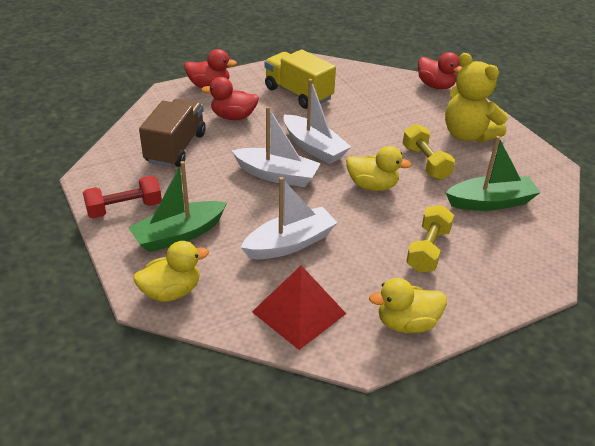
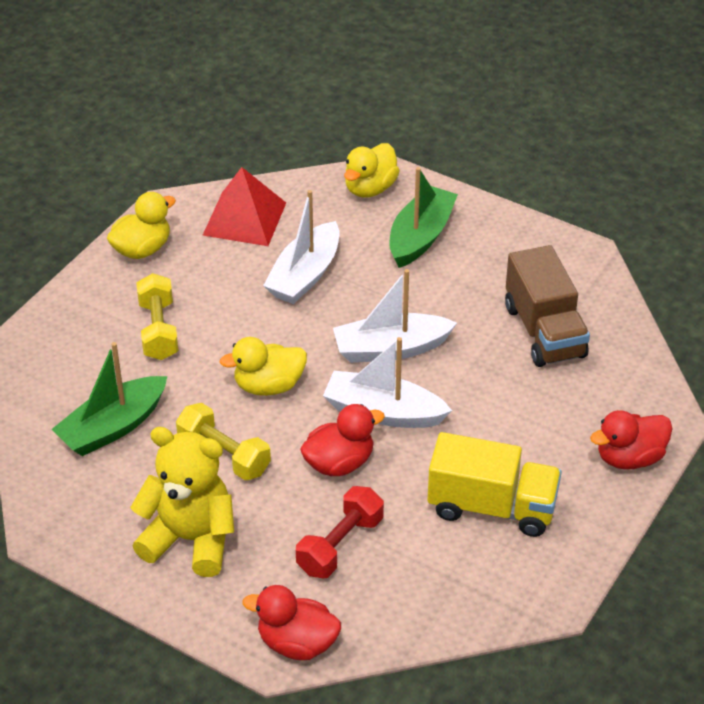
camera: 150 degrees right, 5 degrees up
(124, 208) = (504, 238): red dumbbell -> red dumbbell (340, 545)
(233, 117) = (533, 414): red duck -> red duck (339, 463)

